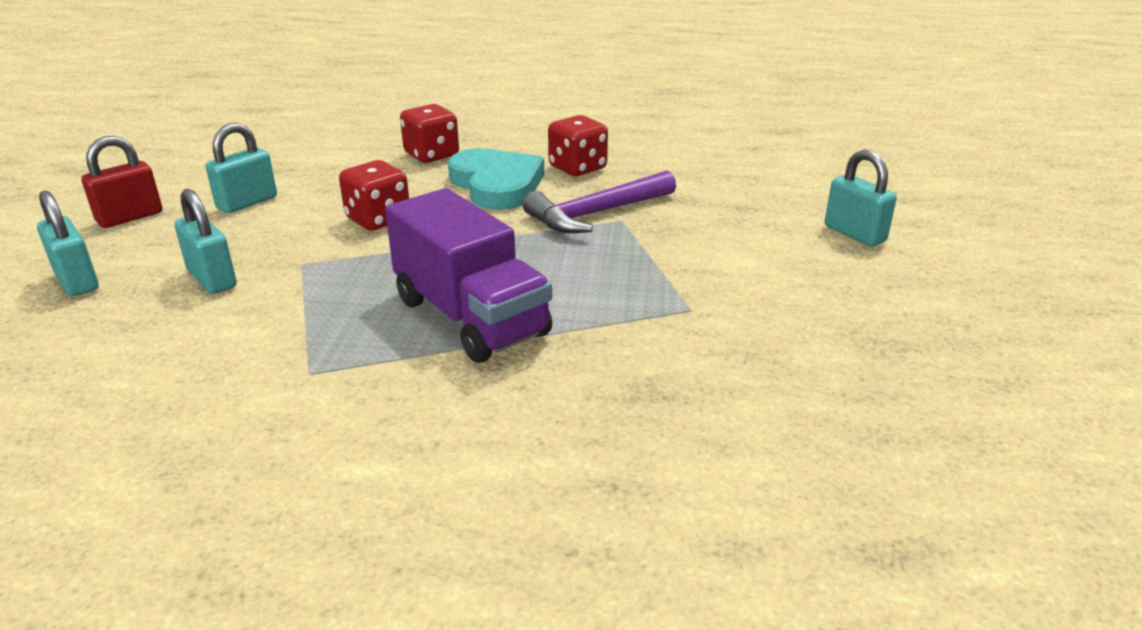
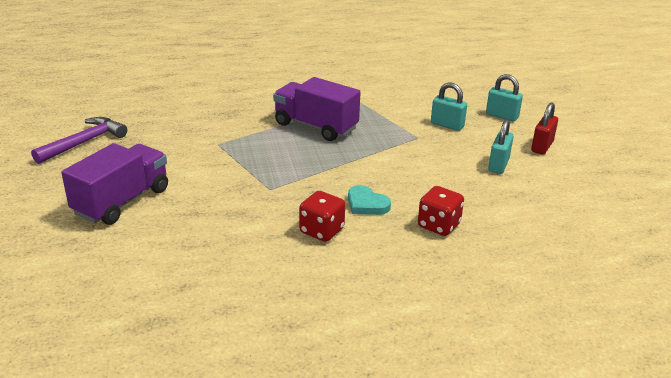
camera: 160 degrees right, 0 degrees up
(378, 219) = (411, 166): red dice -> none
(497, 185) = (366, 204): turquoise heart -> turquoise heart, size x0.61
(596, 214) = (287, 191): purple hammer -> purple hammer (84, 142)
(854, 234) = (122, 202): turquoise padlock -> purple truck

